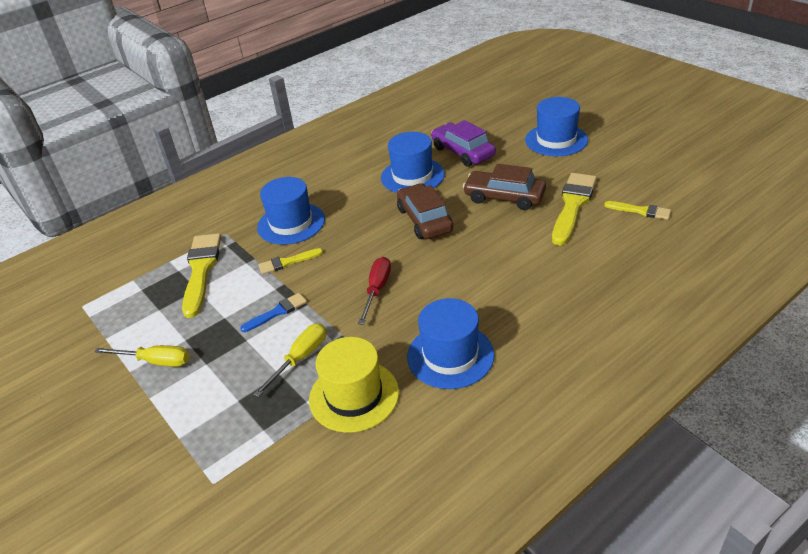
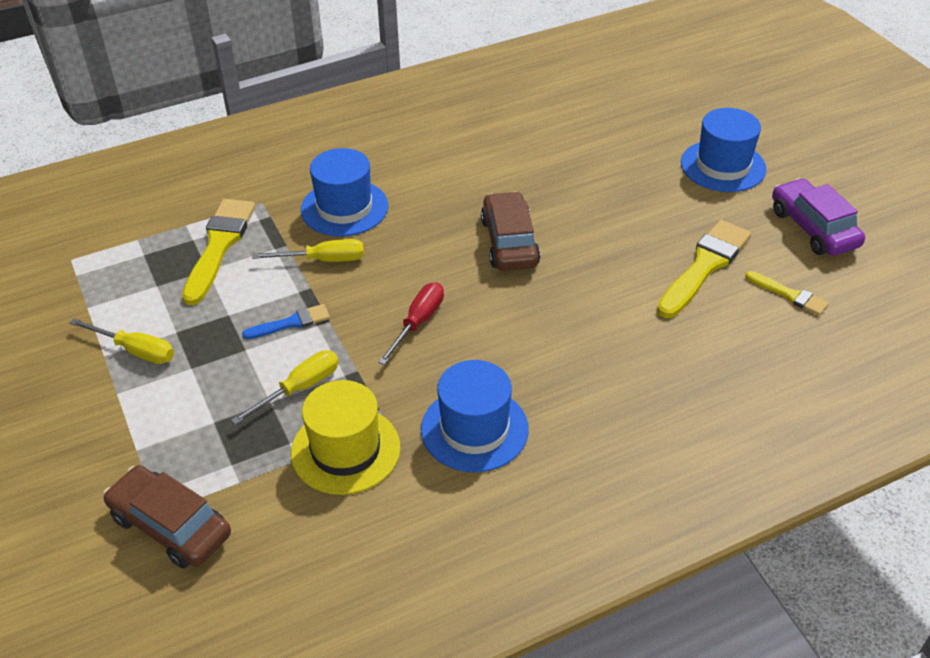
camera: 10 degrees right, 5 degrees up
(287, 262) = (323, 260): yellow brush -> yellow screwdriver
(412, 176) = (517, 176): blue hat -> none
(463, 152) = (594, 156): purple car -> purple car (813, 228)
(504, 197) = (621, 234): brown car -> brown car (170, 526)

